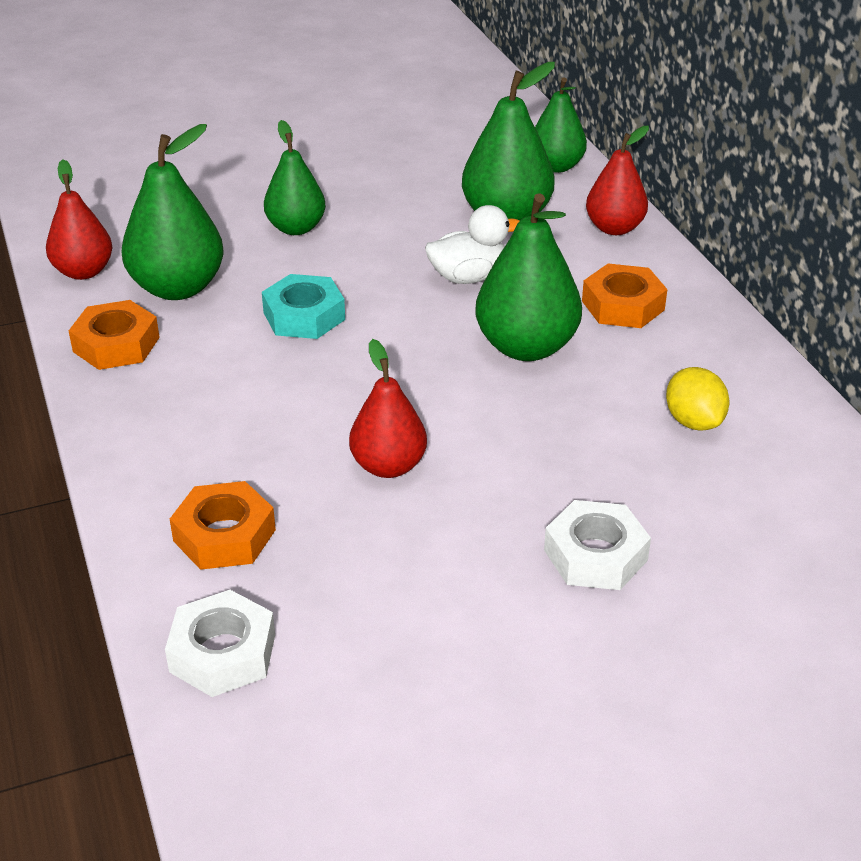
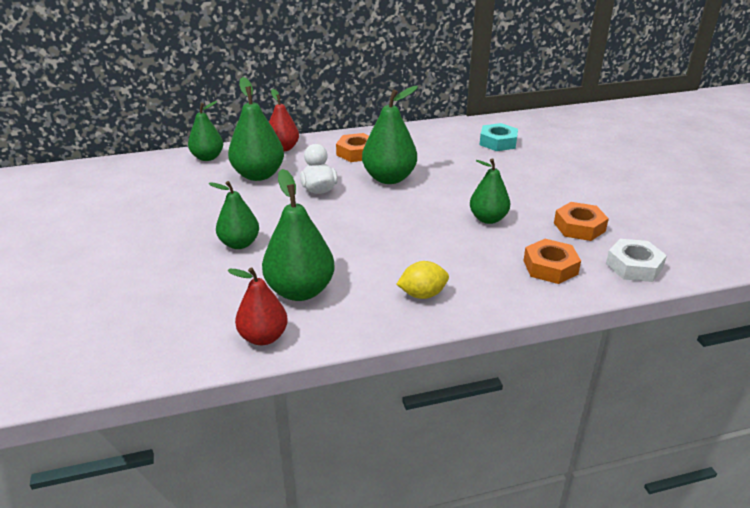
camera: 85 degrees left, 5 degrees down
(116, 344) = (365, 315): orange nut -> orange nut (579, 227)
(304, 316) = (346, 242): turquoise nut -> turquoise nut (498, 142)
(388, 466) = (488, 219): red pear -> green pear
(595, 555) = (542, 174): white nut -> none
(693, 421) = (450, 147): yellow lemon -> yellow lemon (422, 294)

